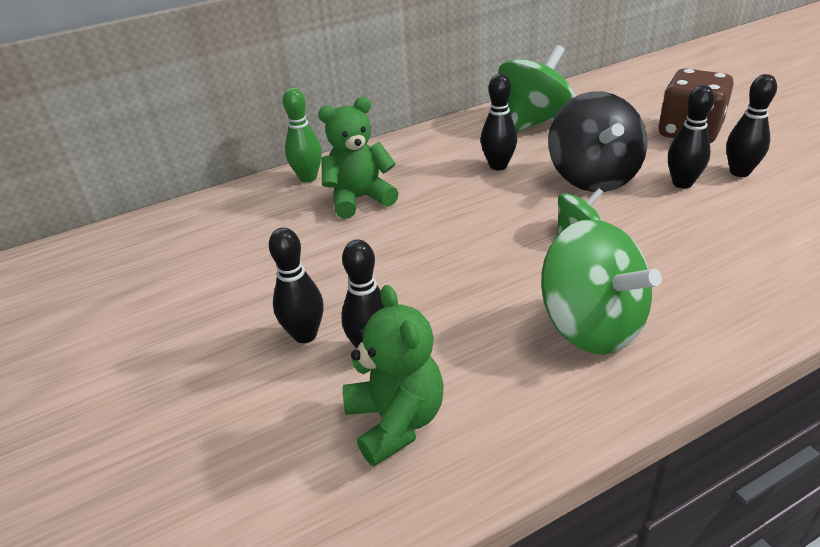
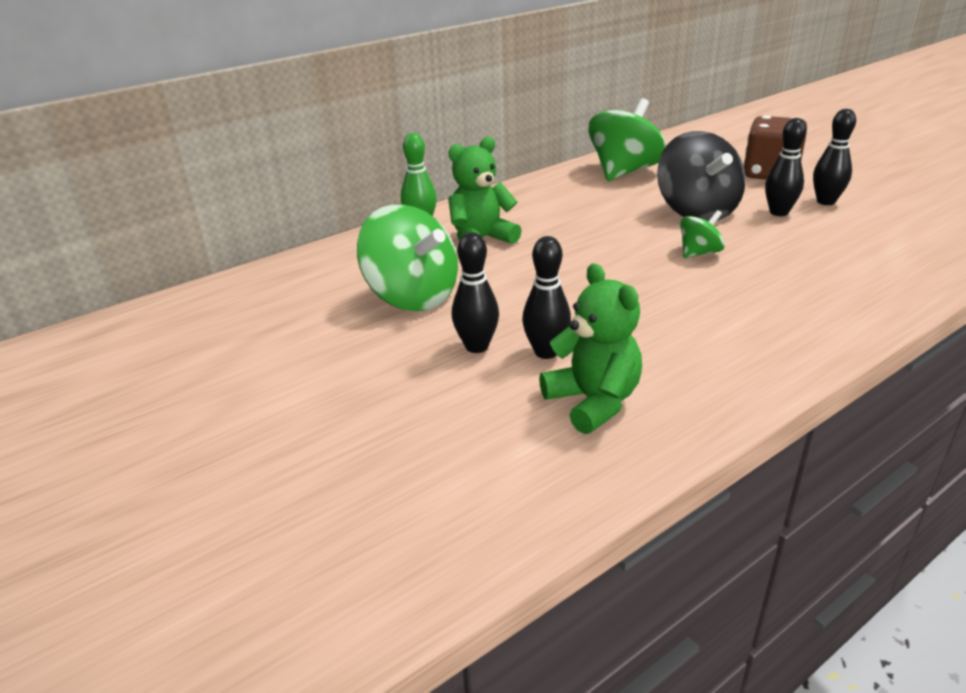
camera: 10 degrees left, 5 degrees down
(498, 166) = (604, 207): black bowling pin -> none
(591, 325) = (740, 320): green spinning top -> green spinning top (412, 296)

